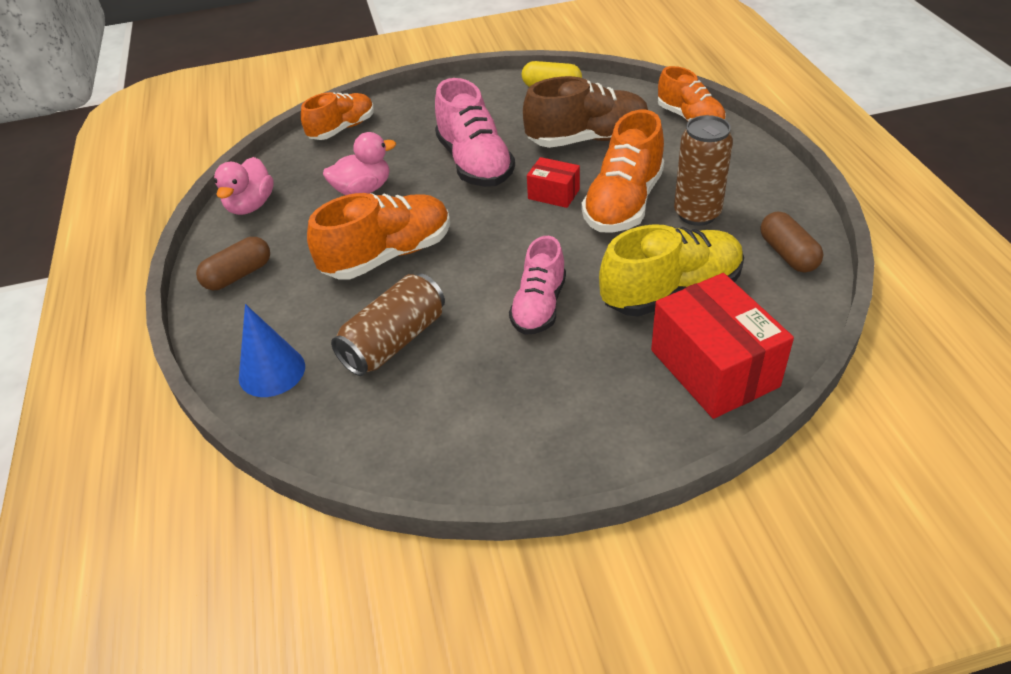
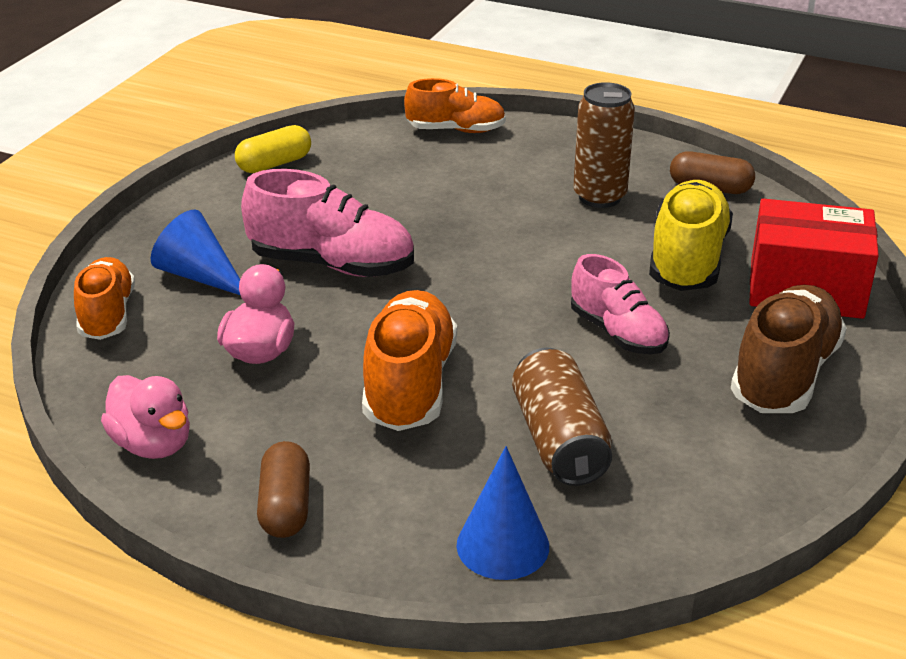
camera: 55 degrees left, 10 degrees down
(409, 132) = (200, 276): none -> blue cone
(553, 194) = (458, 247): red box -> none
(588, 139) = (400, 189): brown shoe -> brown shoe (784, 375)
(623, 203) = (531, 221): orange shoe -> none

